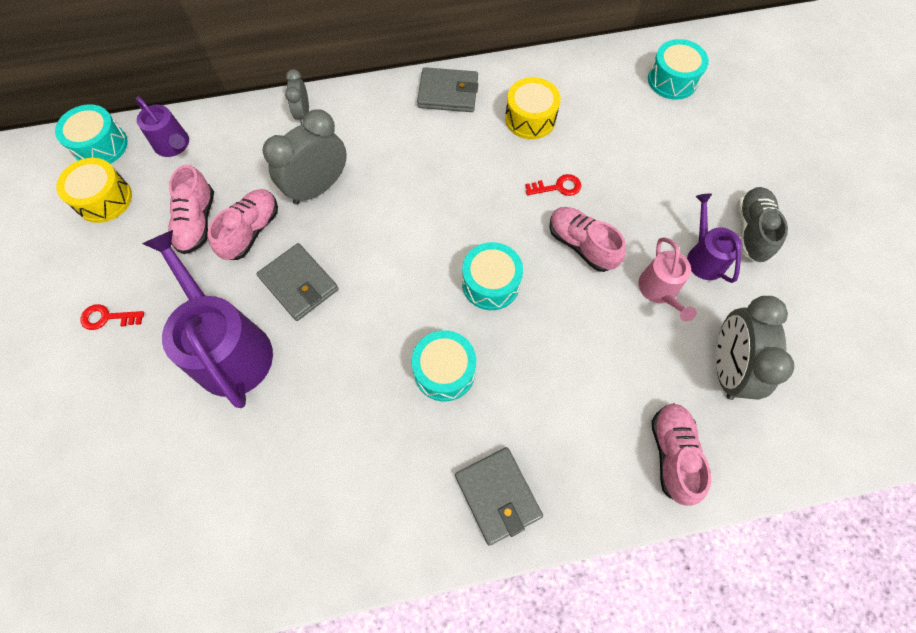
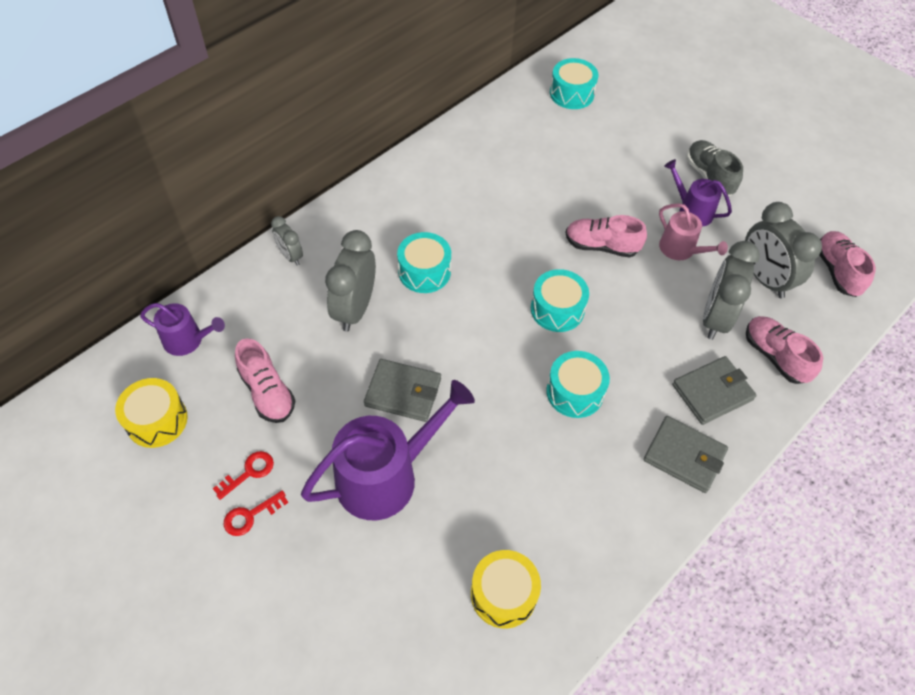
camera: 35 degrees left, 10 degrees down
(101, 146) = (111, 377): turquoise drum -> turquoise drum (424, 271)
(229, 348) = (385, 476): purple watering can -> purple watering can turned 120 degrees clockwise
(251, 231) = (324, 374): pink shoe -> pink shoe (837, 271)
(448, 93) = (404, 181): grey wallet -> grey wallet (712, 392)
(530, 118) = (487, 171): yellow drum -> yellow drum (503, 594)
(558, 187) = (550, 212): red key -> red key (249, 472)
(640, 378) = (715, 318): none -> grey clock

